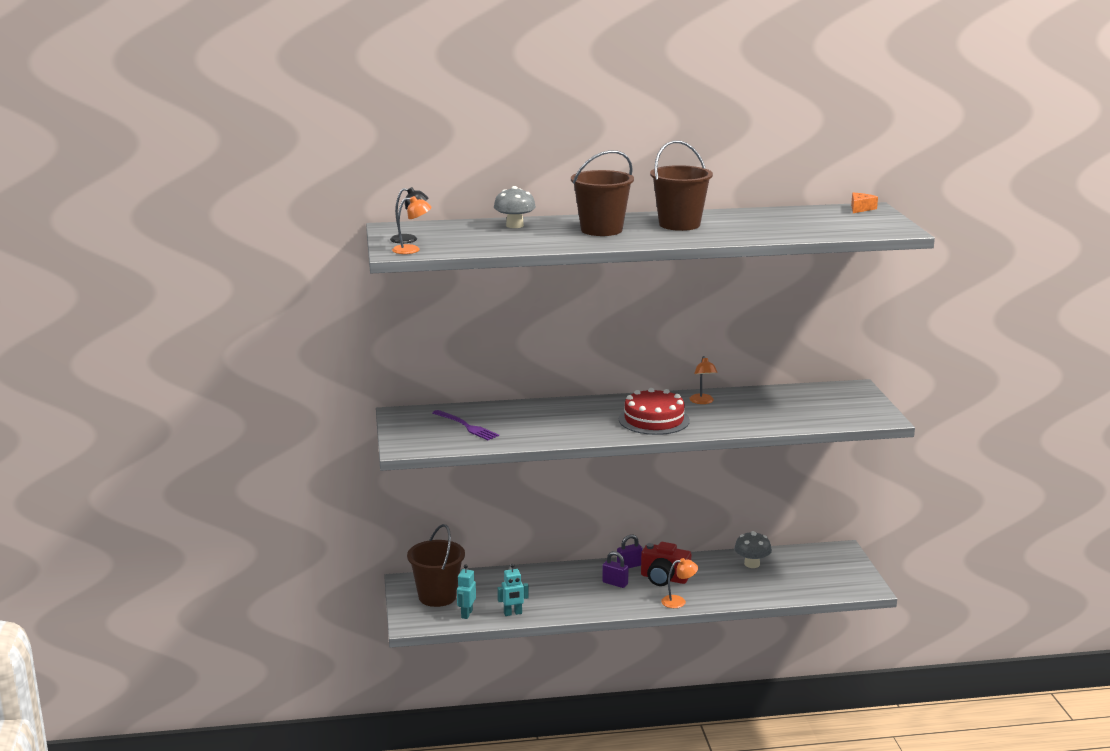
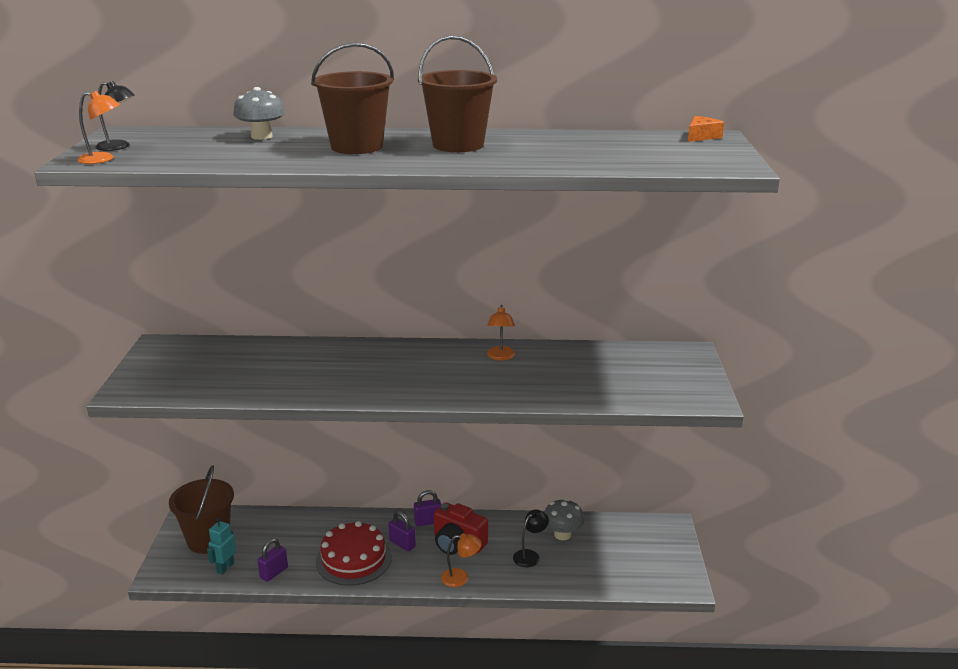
camera: 10 degrees right, 5 degrees up
(467, 426) = (216, 368): purple fork -> none
(513, 613) = (274, 573): turquoise robot -> purple padlock
(654, 420) = (430, 377): red cake -> red cake (353, 559)
(730, 581) = (530, 555): none -> black lamp

